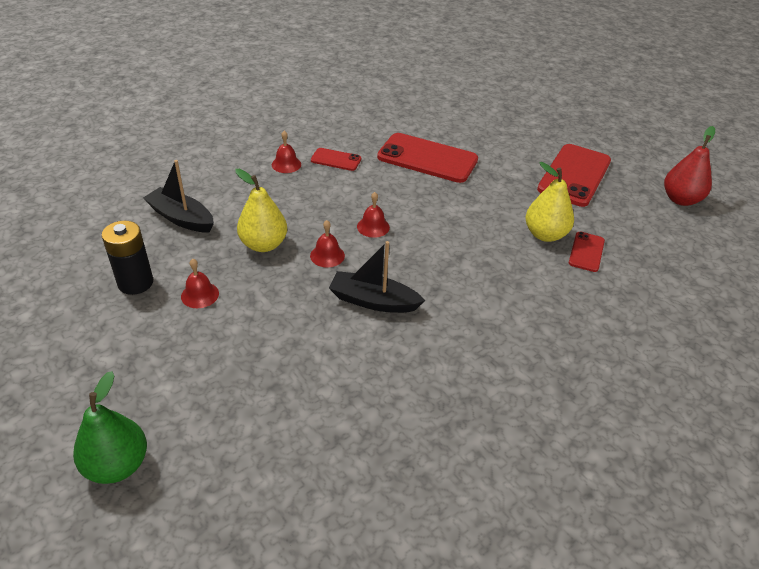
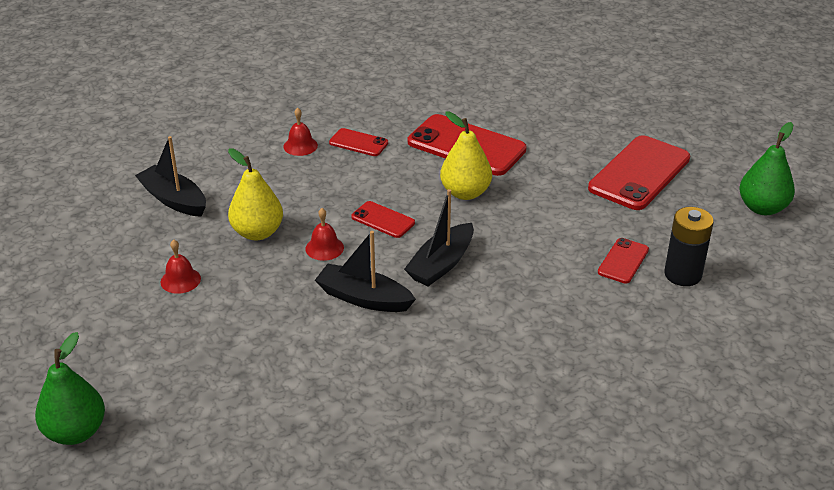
camera: 10 degrees right, 5 degrees down
(135, 283) = (116, 264): black battery -> black battery (682, 274)
(373, 227) = (383, 220): red bell -> red phone
(434, 264) = (441, 264): none -> black boat
(545, 234) = (580, 239): yellow pear -> yellow pear (465, 193)
(680, 199) = (762, 208): red pear -> green pear

